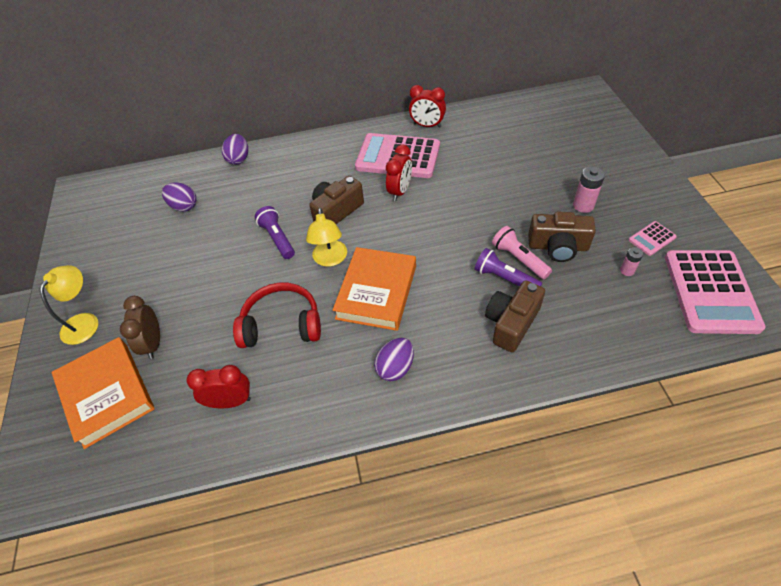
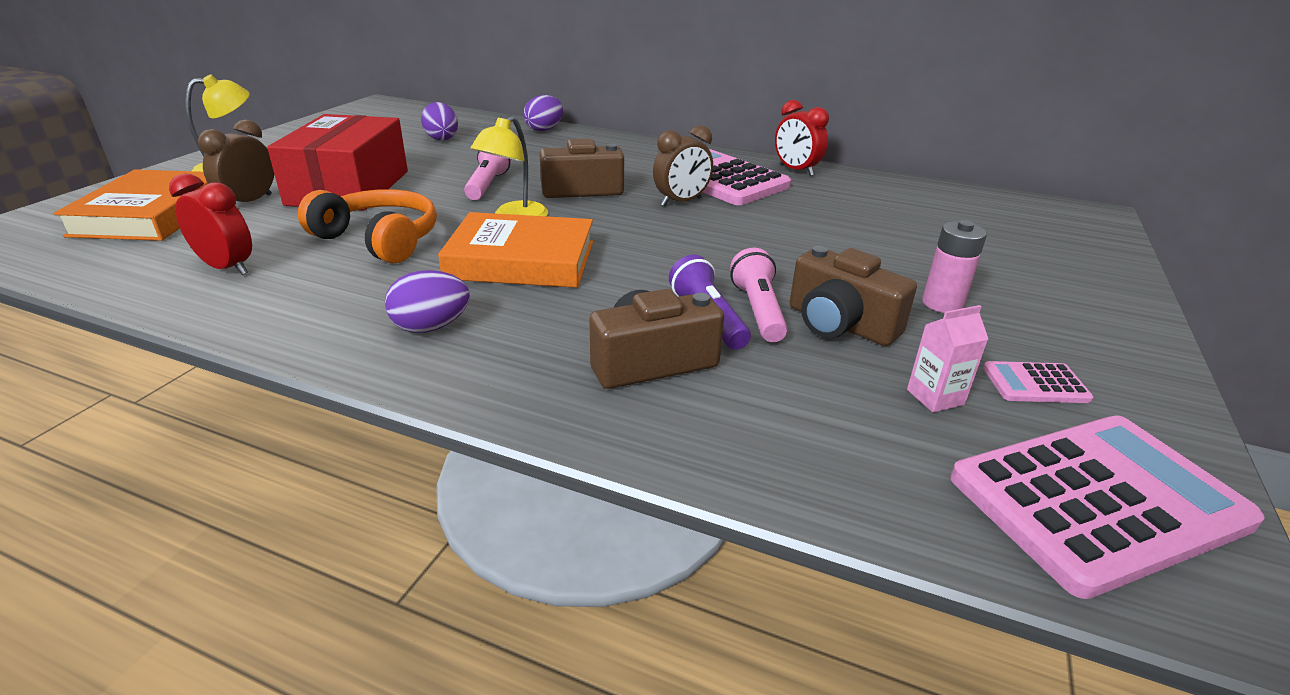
camera: 30 degrees right, 20 degrees down
(196, 292) = (349, 188): none -> red box
(277, 238) = (487, 185): purple flashlight -> pink flashlight
(282, 324) = (379, 239): red headphones -> orange headphones
(377, 292) = (521, 260): orange book -> orange book turned 45 degrees clockwise
(400, 191) = (681, 202): red clock -> brown clock
(627, 271) = (935, 397): pink battery -> pink carton
(710, 291) = (1097, 500): pink calculator -> pink calculator turned 150 degrees counterclockwise

